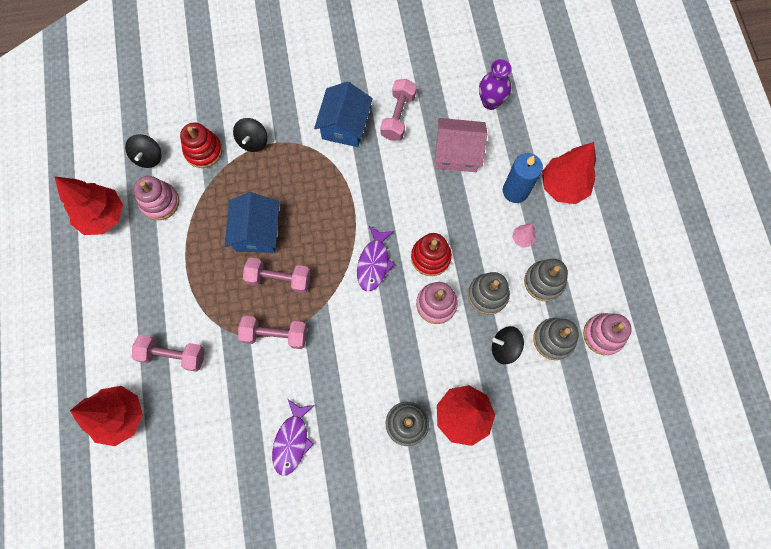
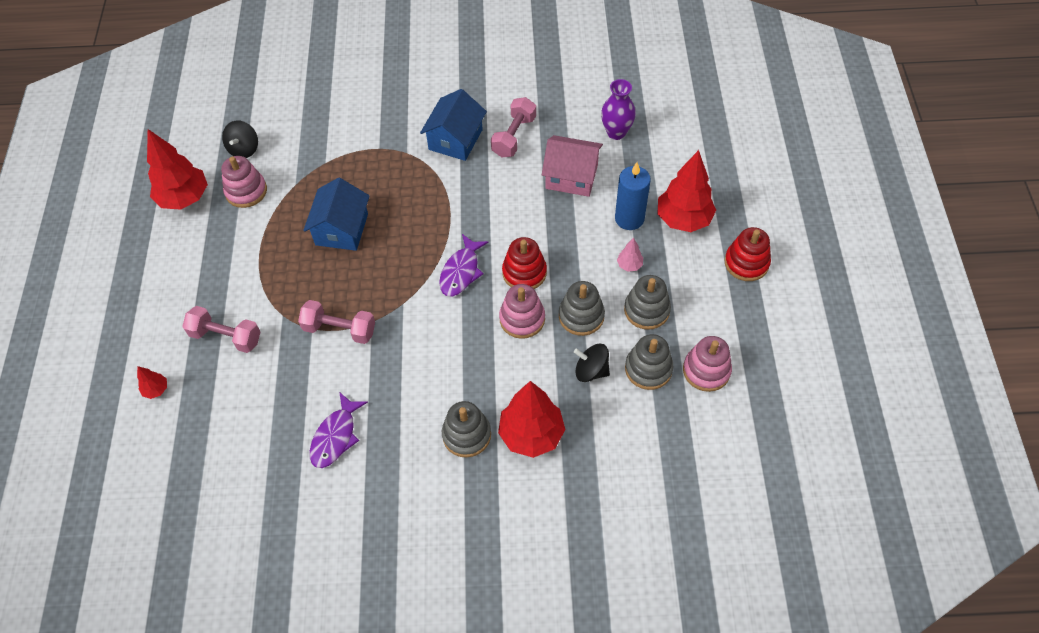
camera: 10 degrees right, 15 degrees down
(120, 416) = (156, 390): red tree -> red tree, size x0.44
(203, 151) = (302, 149): red stacking toy -> red stacking toy (746, 263)
(253, 141) = (355, 145): black spinning top -> none
(279, 279) = (355, 276): pink dumbbell -> none

